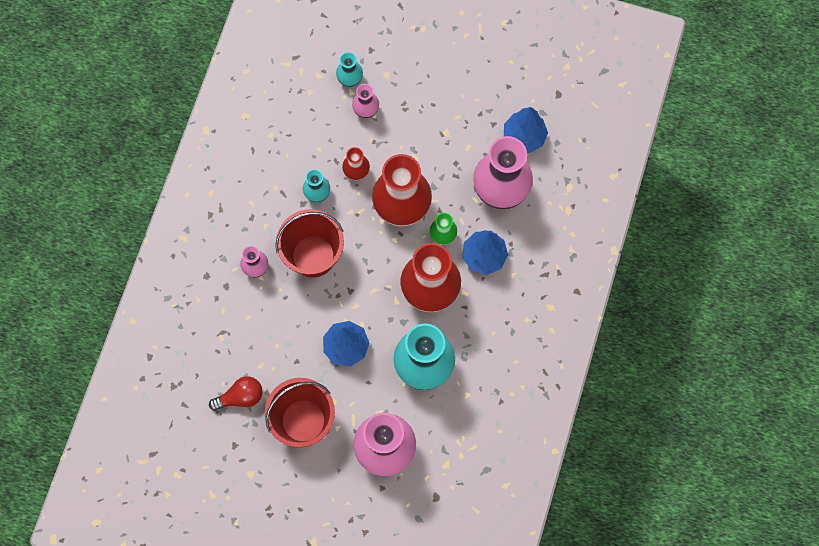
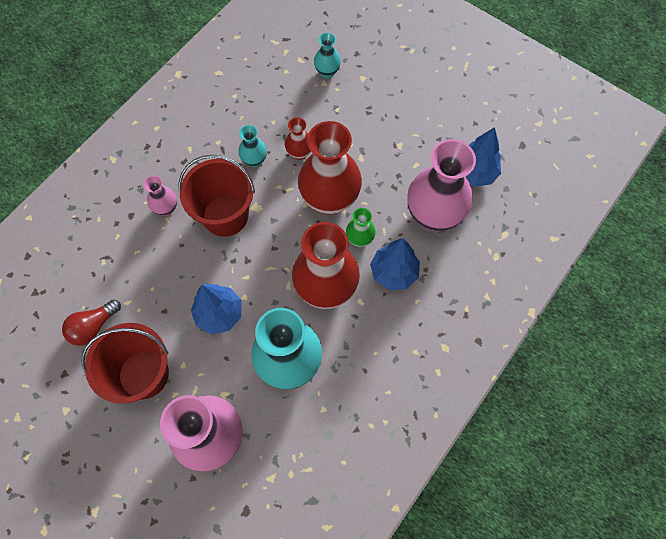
camera: 20 degrees right, 5 degrees down
(240, 397) = (93, 327): red light bulb -> red light bulb turned 135 degrees clockwise
(366, 110) = (331, 102): pink vase -> none

